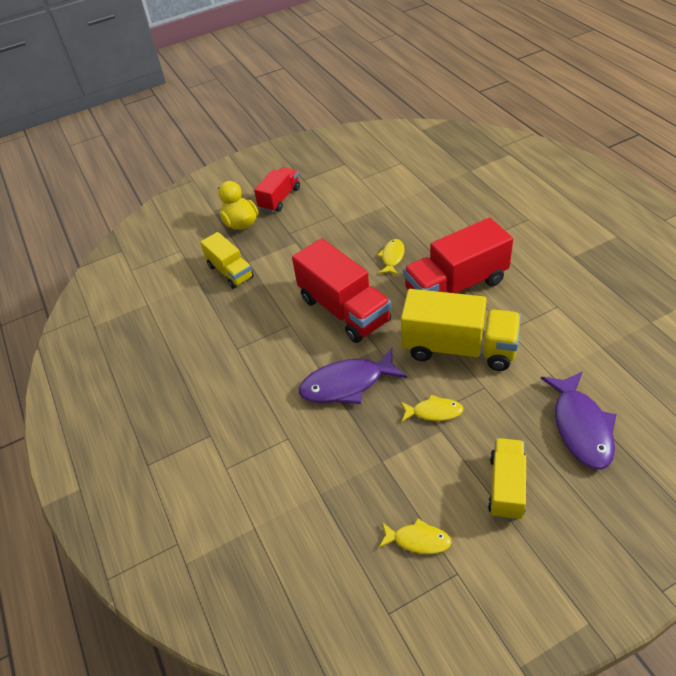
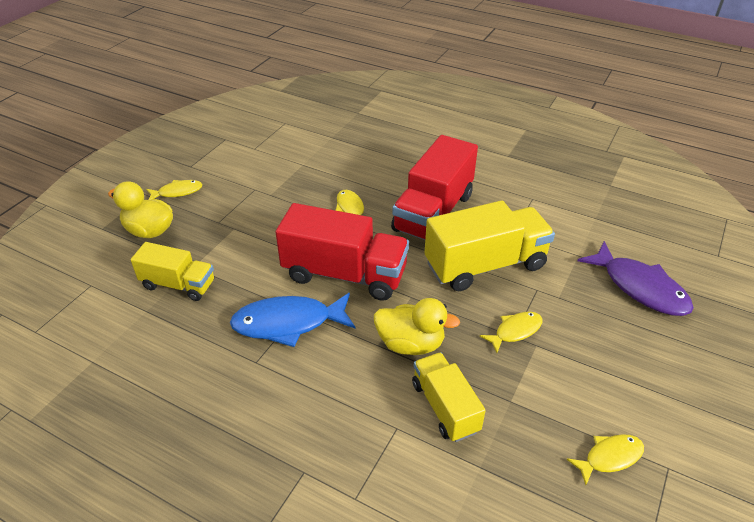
camera: 40 degrees left, 5 degrees down
(277, 330) = (288, 323): none -> blue fish
(280, 198) = (177, 192): red truck -> yellow fish
(347, 384) = (410, 344): purple fish -> yellow duck
(506, 487) = (633, 366): yellow truck -> yellow truck (445, 407)

